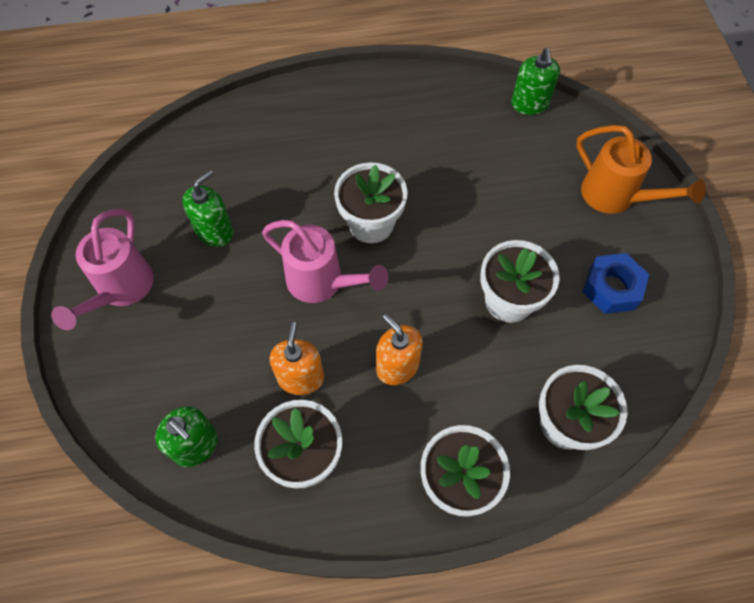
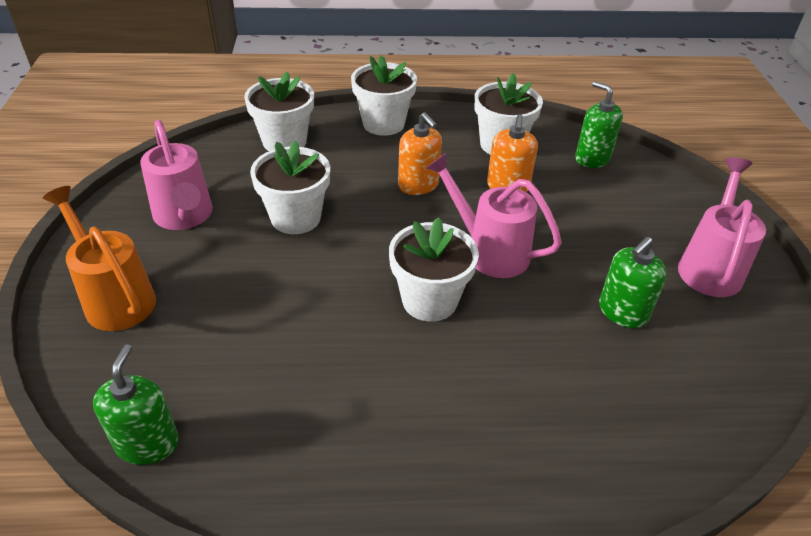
camera: 175 degrees left, 20 degrees down
(611, 288) = (185, 217): blue nut -> pink watering can

